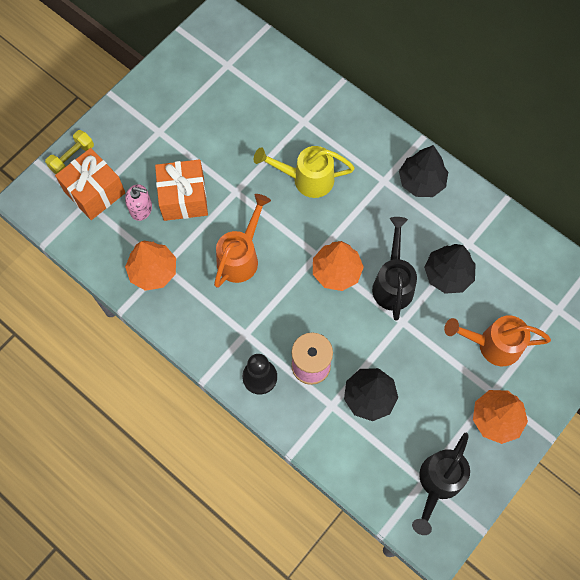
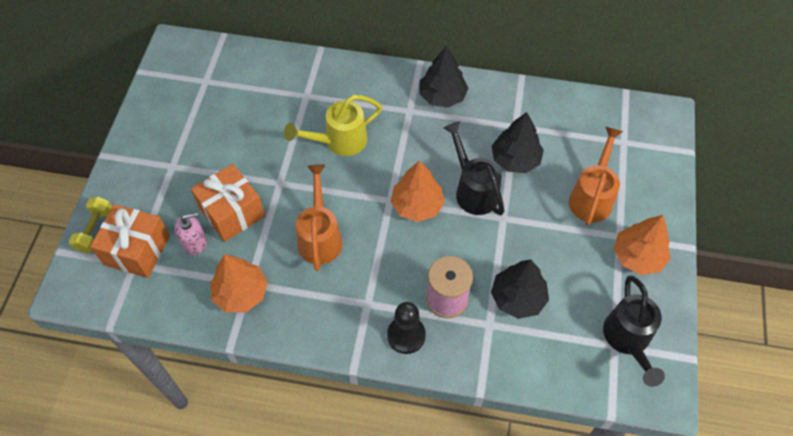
camera: 30 degrees left, 10 degrees down
(493, 345) = (592, 197): orange watering can -> orange watering can turned 135 degrees clockwise

